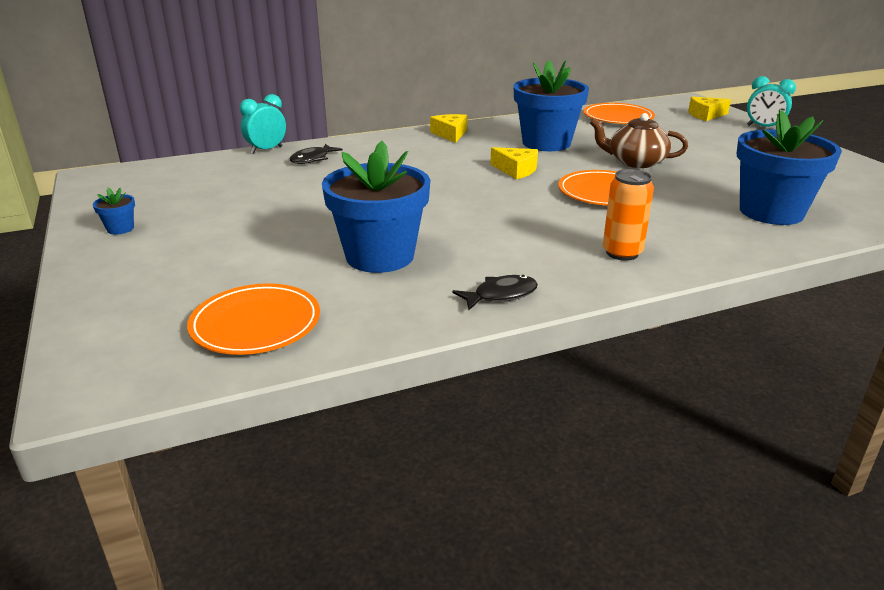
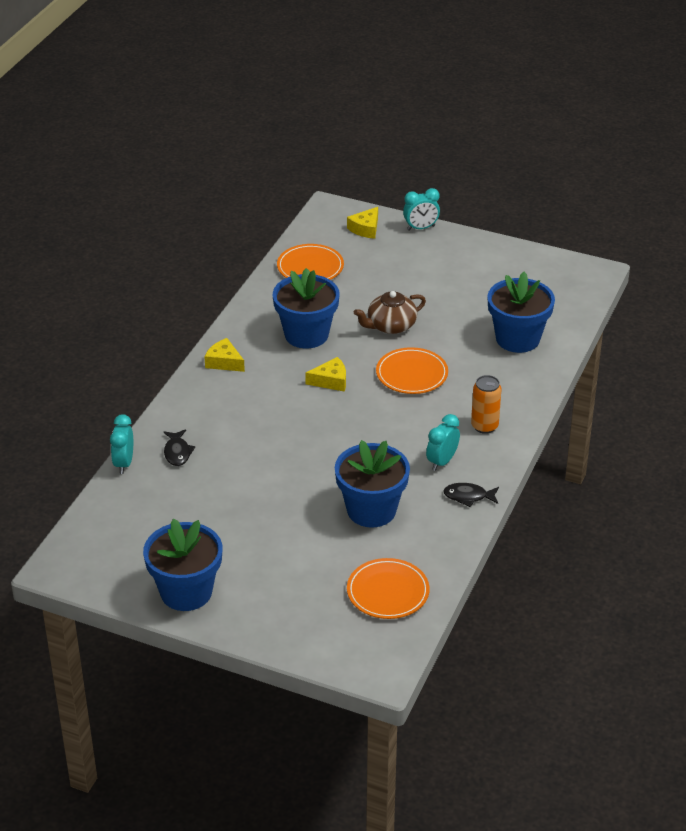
camera: 45 degrees left, 10 degrees up
(120, 229) = (186, 592): blue flower pot -> blue flower pot, size x2.50
(501, 295) = (468, 496): black fish -> black fish turned 105 degrees counterclockwise
(522, 257) = (442, 462): none -> turquoise clock

